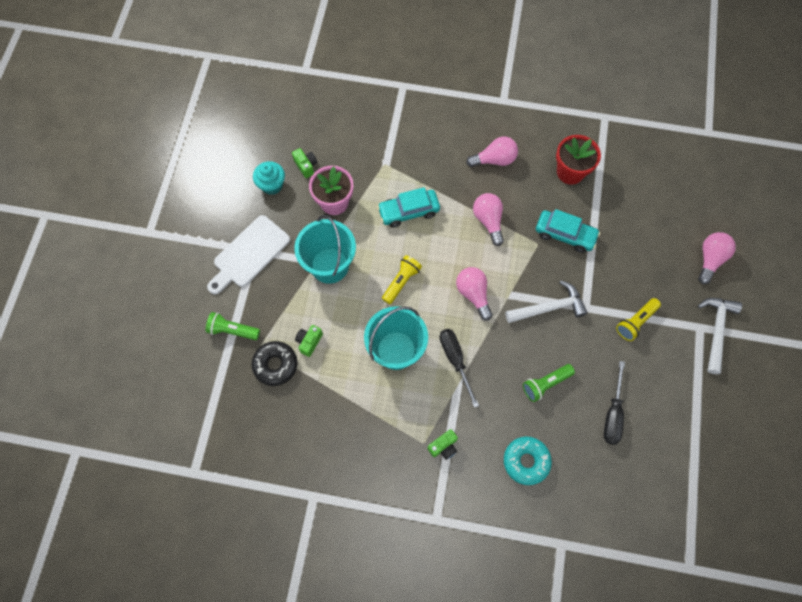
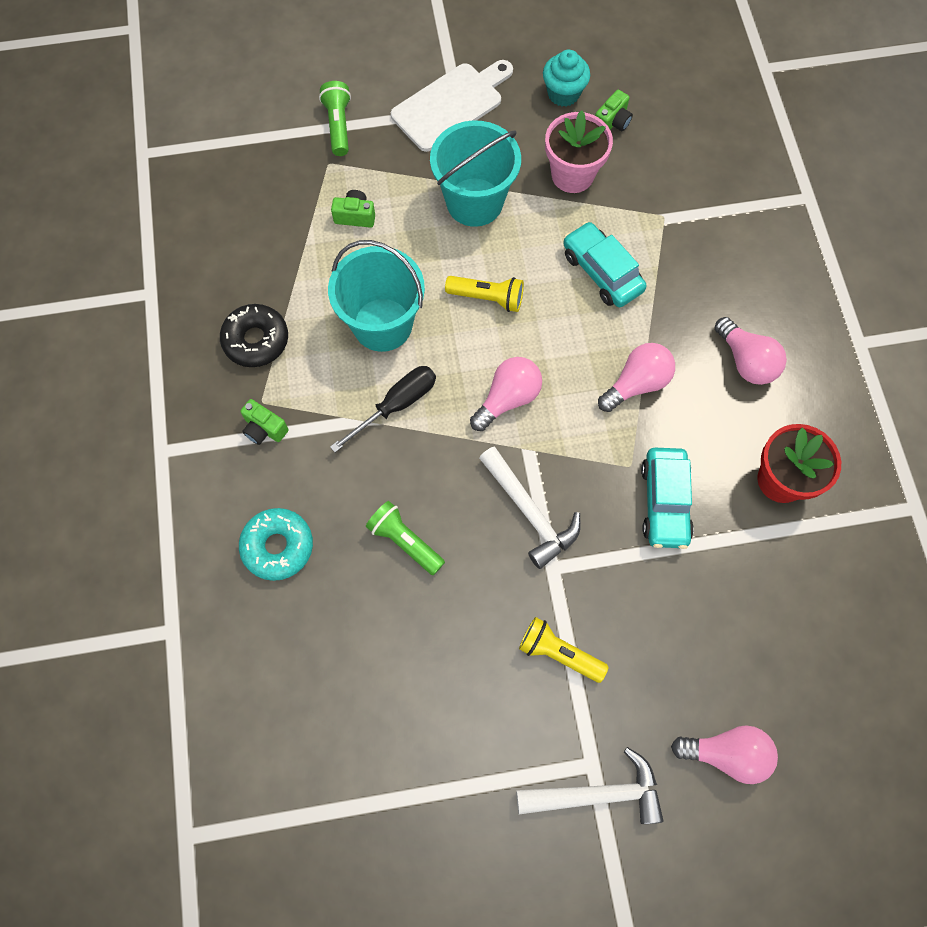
camera: 70 degrees right, 0 degrees up
(249, 254) = (451, 105): white cutting board -> white cutting board turned 120 degrees clockwise
(275, 365) = (309, 189): black donut -> black donut (256, 340)
(613, 414) = (392, 655): black screwdriver -> none

